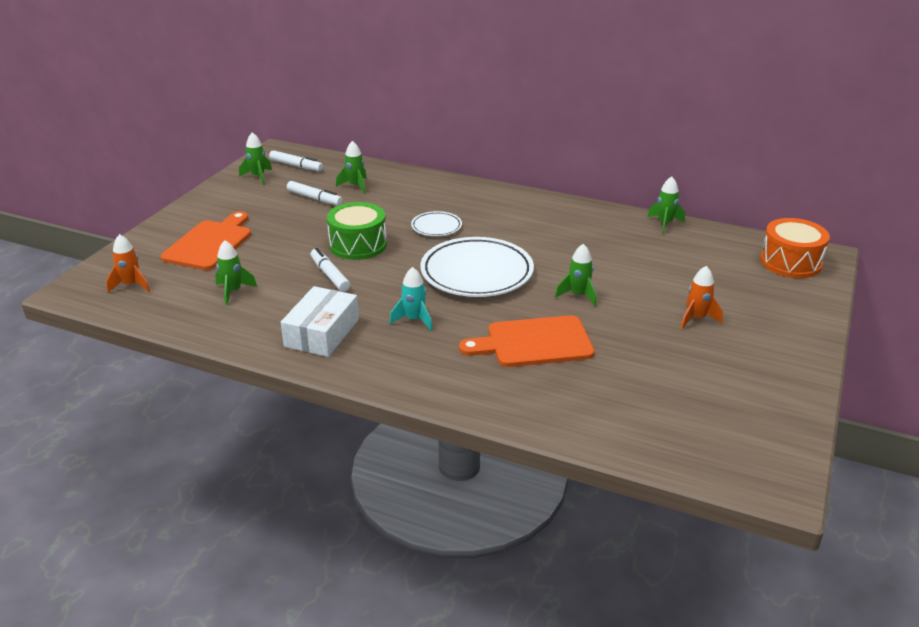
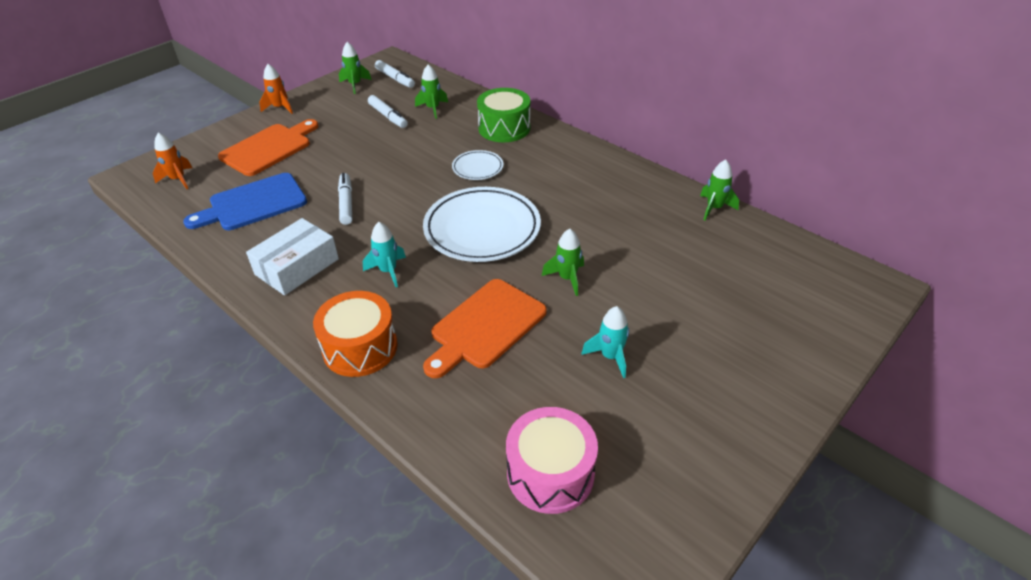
camera: 20 degrees right, 10 degrees up
(233, 291) = (253, 204): green rocket -> blue cutting board
(358, 245) = (392, 174): green drum -> green drum (504, 128)
(534, 343) = (485, 326): orange cutting board -> orange cutting board turned 60 degrees counterclockwise
(653, 342) = (610, 356): none -> turquoise rocket
(660, 428) = (550, 473): none -> pink drum
(696, 318) = (677, 337): orange rocket -> orange rocket (280, 108)
(790, 262) = (832, 287): orange drum -> orange drum (360, 347)

